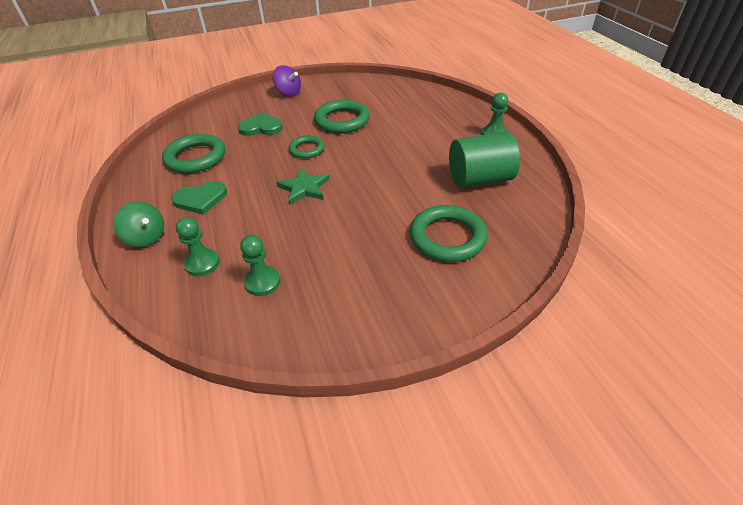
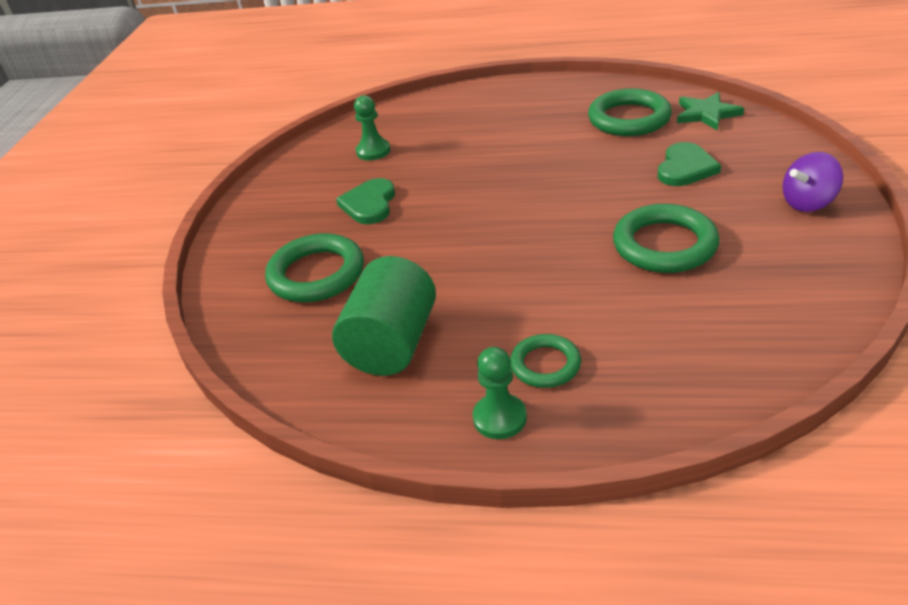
camera: 120 degrees right, 5 degrees down
(146, 238) = (492, 96): green spinning top -> none
(201, 199) = (533, 122): green heart -> green heart (369, 204)
(202, 263) = (428, 123): green pawn -> none
(304, 188) = (500, 188): green star -> green star (706, 114)
(306, 149) = (592, 200): green ring -> green ring (545, 365)

